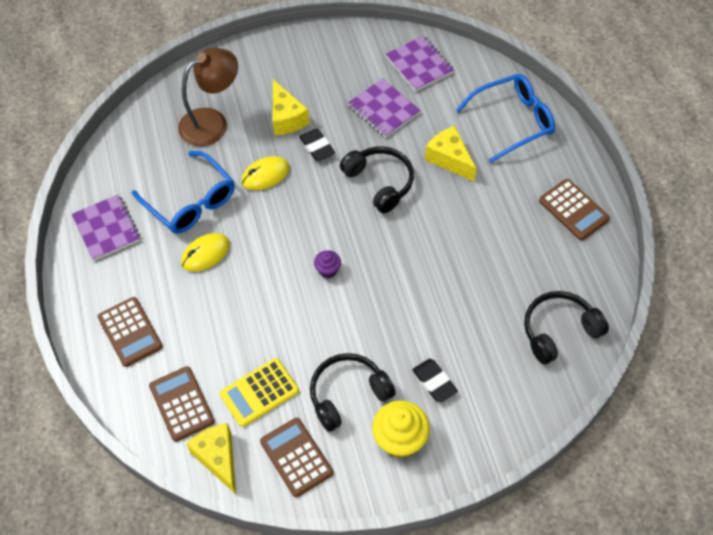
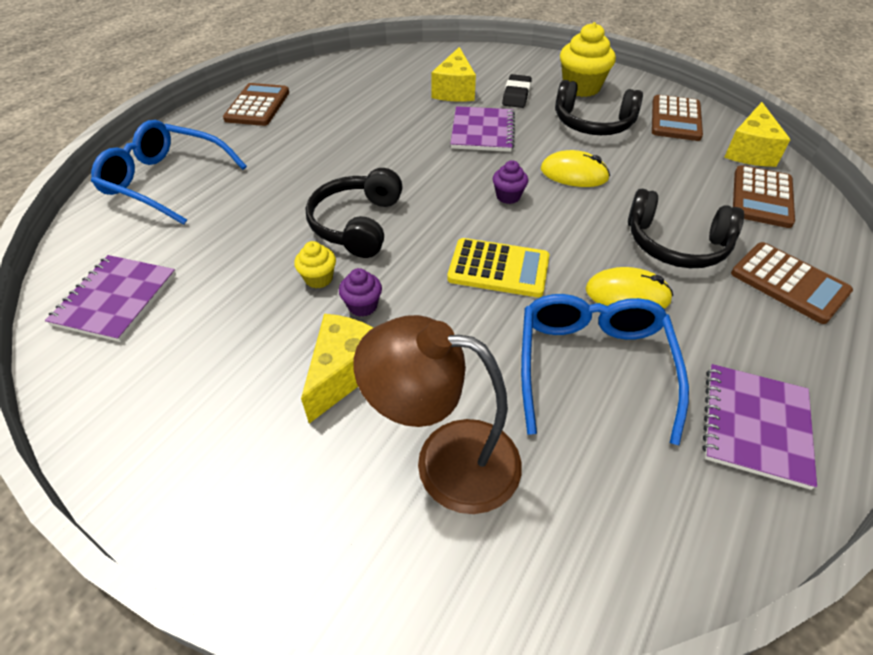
camera: 135 degrees left, 10 degrees down
(130, 332) = (789, 283): brown calculator -> brown calculator turned 120 degrees clockwise
(259, 392) = (672, 164): yellow calculator -> yellow calculator (498, 269)
(265, 175) = (461, 323): yellow mouse -> yellow mouse (574, 174)
(317, 147) = (362, 306): black eraser -> purple cupcake
(354, 142) = (319, 278): none -> yellow cupcake
(383, 109) = (235, 285): purple notebook -> purple notebook (483, 131)
(450, 159) = (268, 195): yellow cheese -> yellow cheese (454, 90)
(559, 331) = (392, 69): black headphones -> black headphones (676, 244)

